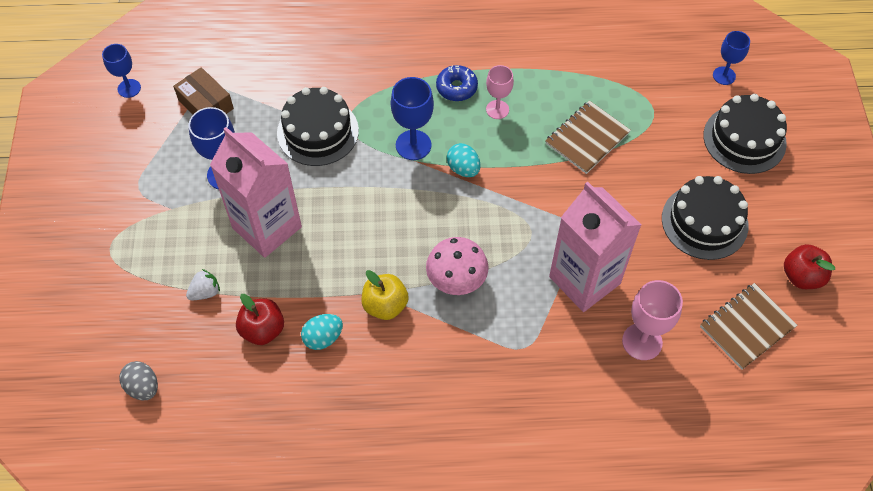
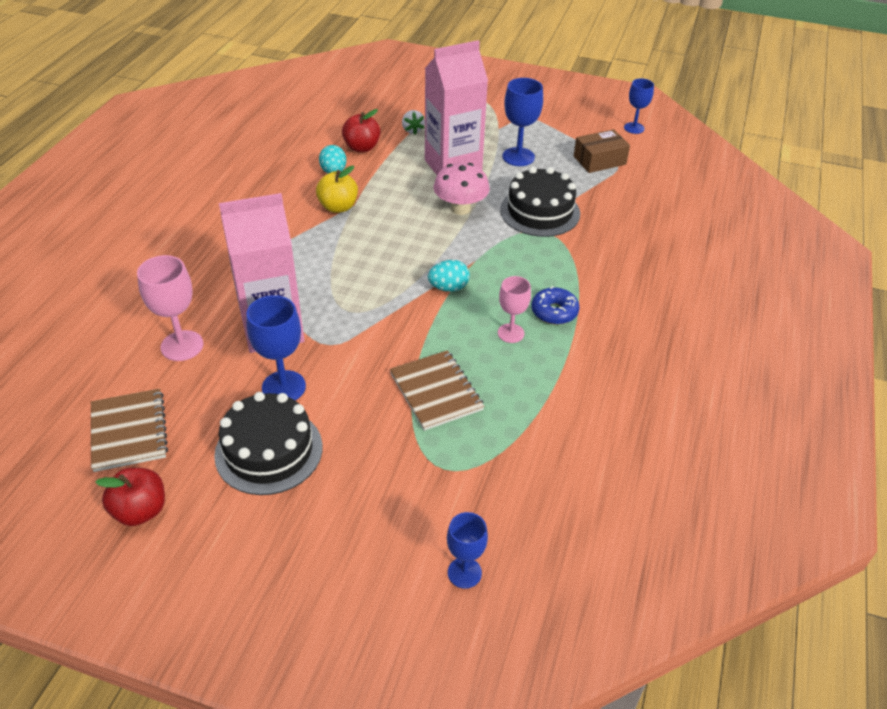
camera: 110 degrees right, 15 degrees down
(143, 387) = (355, 96): grey egg -> none
(413, 145) = (494, 263): blue goblet -> blue goblet (283, 387)
(456, 280) = (333, 250): pink mushroom -> pink mushroom (460, 208)
(744, 139) = (353, 546): black cake -> none

